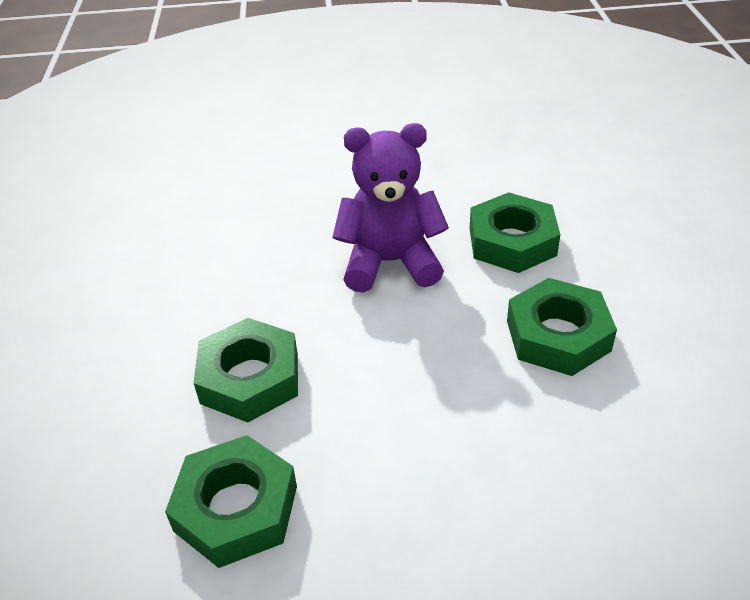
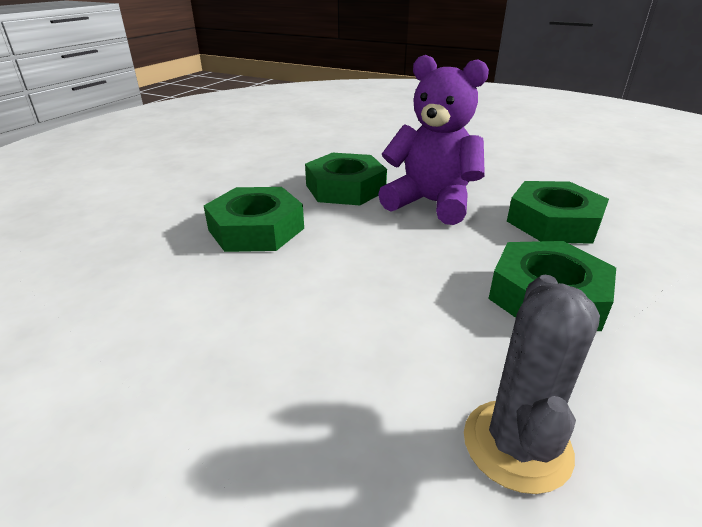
camera: 30 degrees right, 10 degrees down
(236, 508) = (152, 297): green nut -> green nut (345, 188)
(614, 477) = (517, 445): none -> grey cactus

